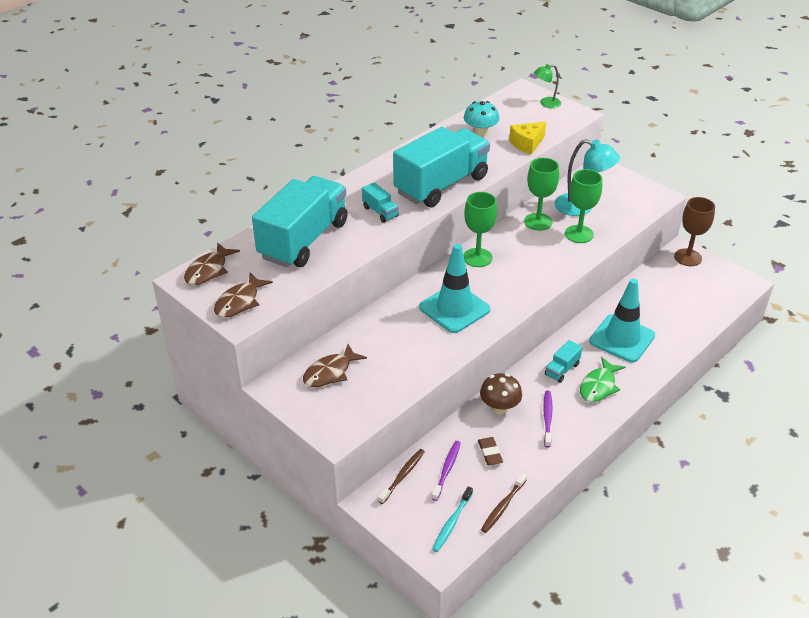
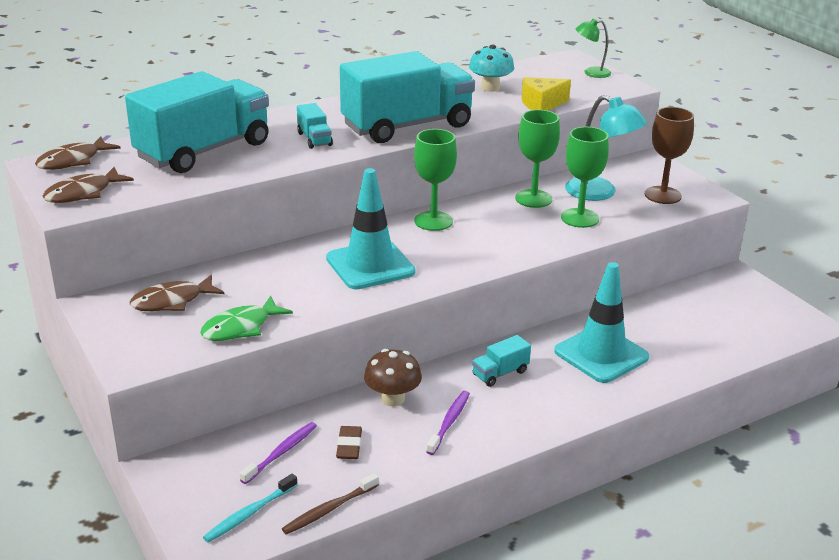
camera: 15 degrees right, 10 degrees down
(402, 476) = (220, 448): brown toothbrush -> none
(599, 386) = (540, 400): green fish -> green fish (241, 327)
(688, 257) = (739, 284): brown goblet -> brown goblet (663, 195)

